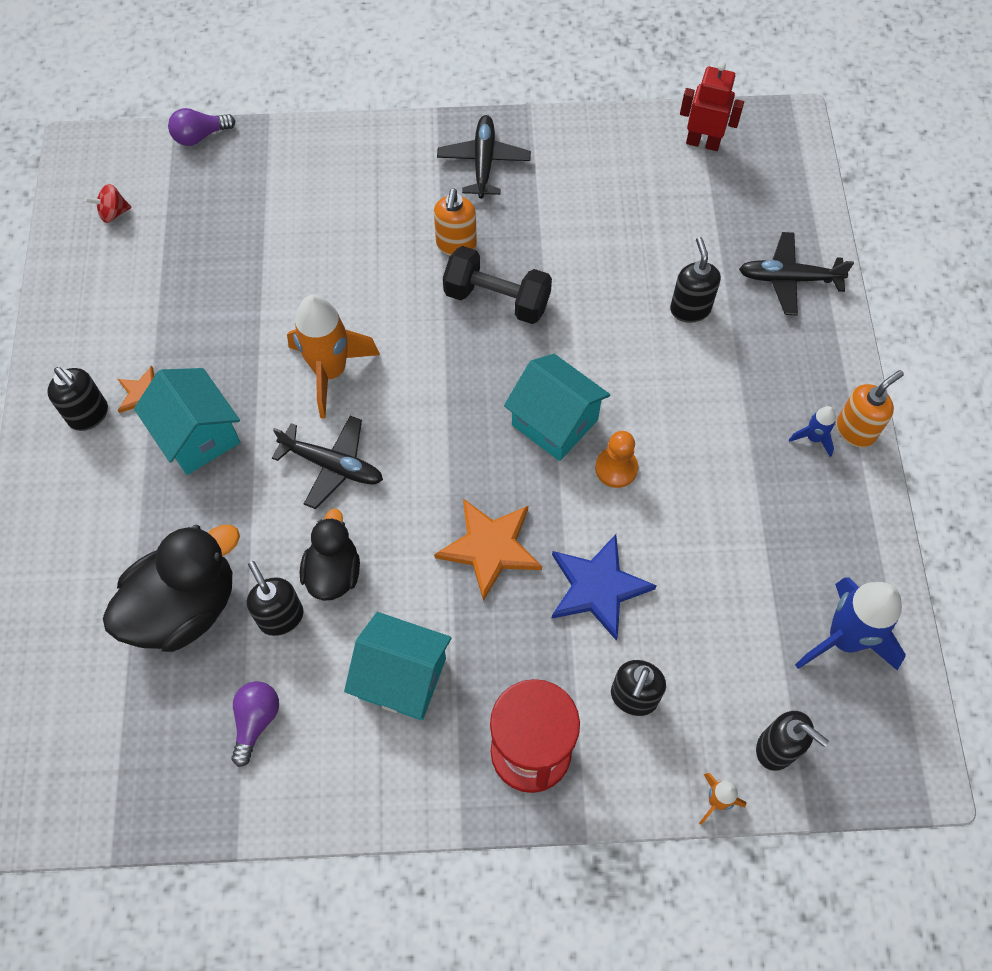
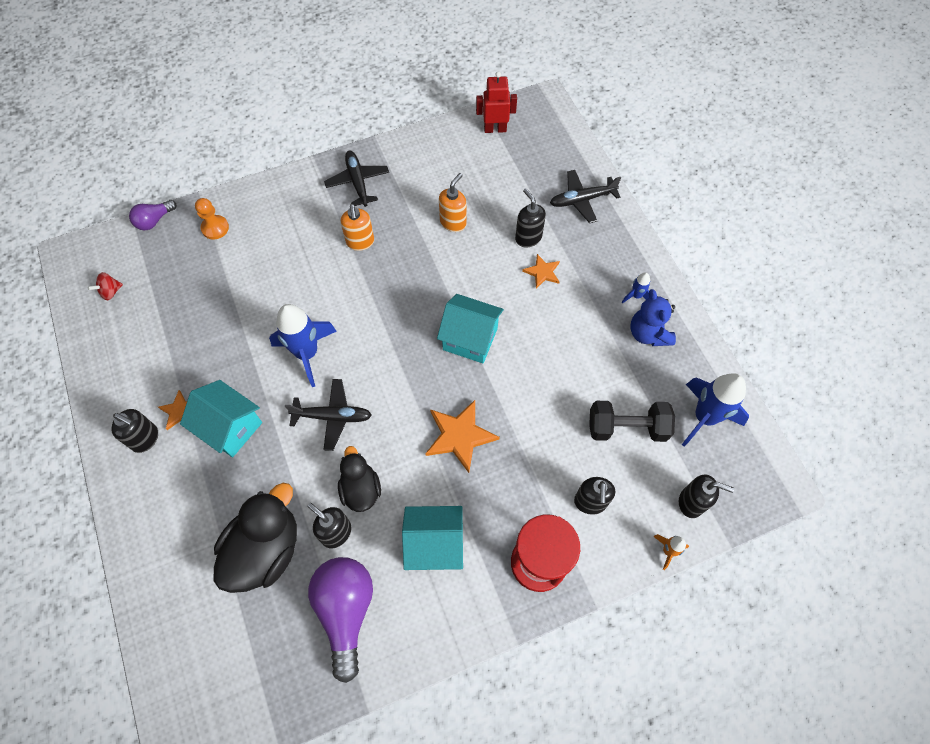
camera: 20 degrees left, 0 degrees up
(256, 721) = (346, 611): purple light bulb -> purple light bulb, size x1.90
(330, 372) = (307, 353): orange rocket -> blue rocket
(497, 299) = (401, 269): black dumbbell -> black dumbbell (627, 428)
(598, 587) = (540, 438): blue star -> none
(616, 468) = (521, 356): orange pawn -> orange pawn (215, 228)
(691, 363) = (542, 272): none -> orange star
(809, 496) = (648, 333): none -> blue teddy bear
(855, 430) = (659, 283): orange soap dispenser -> orange soap dispenser (453, 222)

